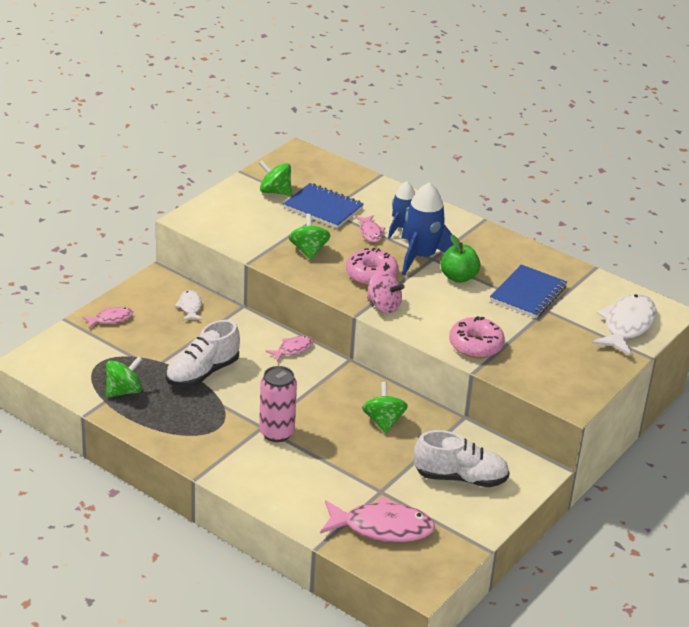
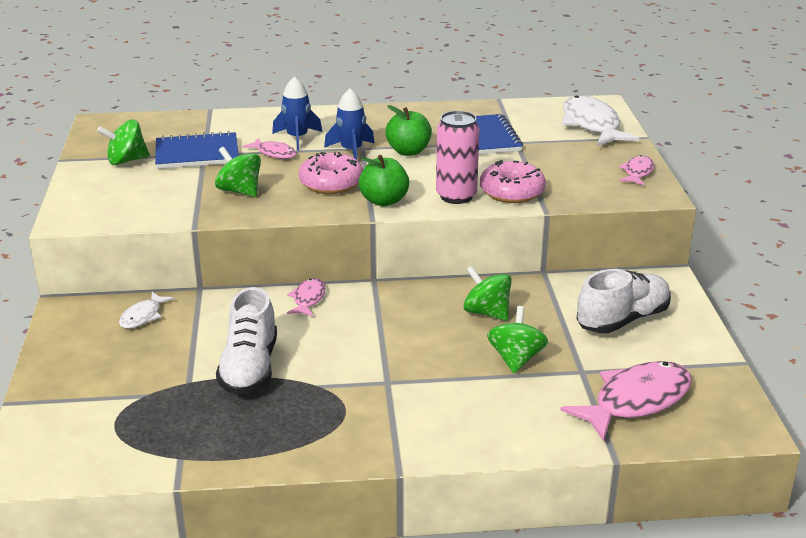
camera: 40 degrees left, 5 degrees down
(111, 319) = (66, 373): pink fish -> pink fish (637, 172)
(124, 391) = (188, 434): green spinning top -> green spinning top (516, 359)
(190, 307) = (143, 316): white fish -> white fish turned 105 degrees counterclockwise
(276, 433) = (409, 379): pink can -> pink can (456, 196)
(383, 306) = (384, 201): pink spinning top -> green apple
(422, 257) = (351, 151): blue rocket -> blue rocket, size x0.65

